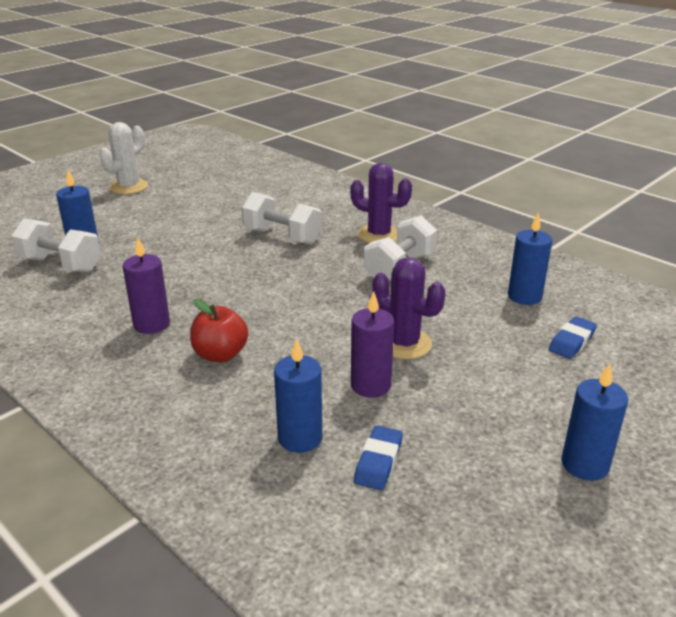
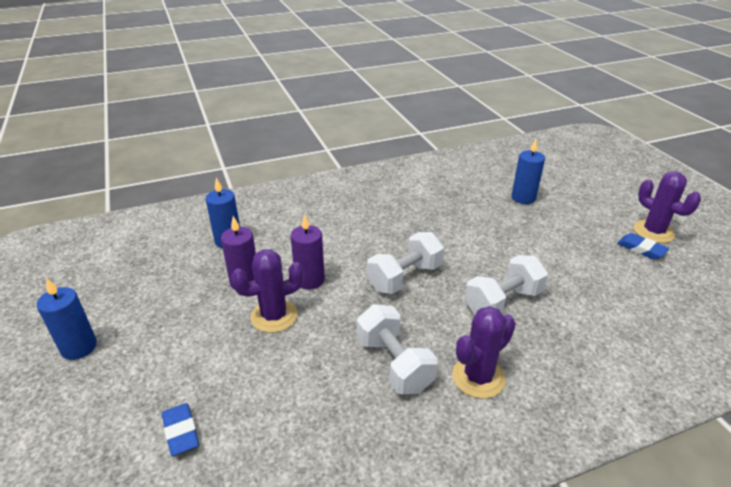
camera: 115 degrees right, 5 degrees up
(60, 264) = (495, 187): white dumbbell -> white dumbbell (404, 277)
(129, 187) = (653, 232): white cactus -> purple cactus
(151, 324) = (388, 211): purple candle -> purple candle (310, 280)
(220, 355) = (332, 230): red apple -> none
(378, 462) = (181, 262): blue eraser -> blue eraser (641, 249)
(524, 296) = (275, 442): blue candle -> none

